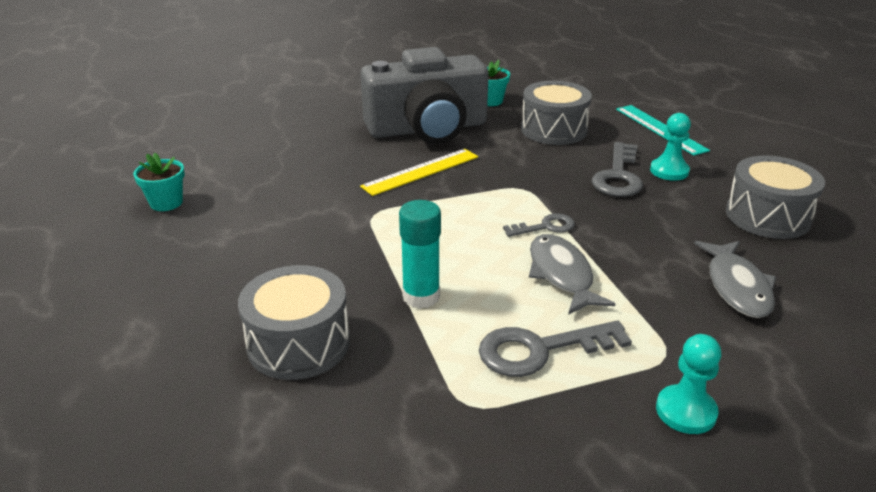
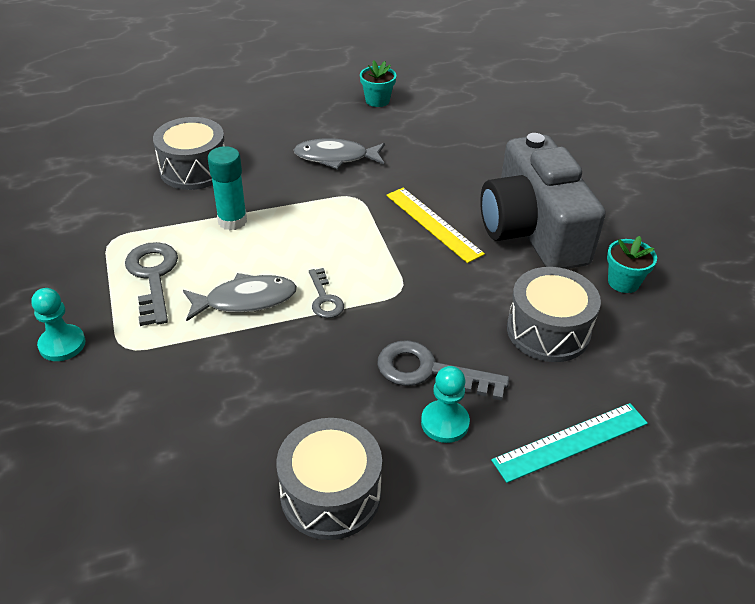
camera: 90 degrees right, 10 degrees up
(737, 287) = (201, 421): grey fish -> grey fish (335, 157)

